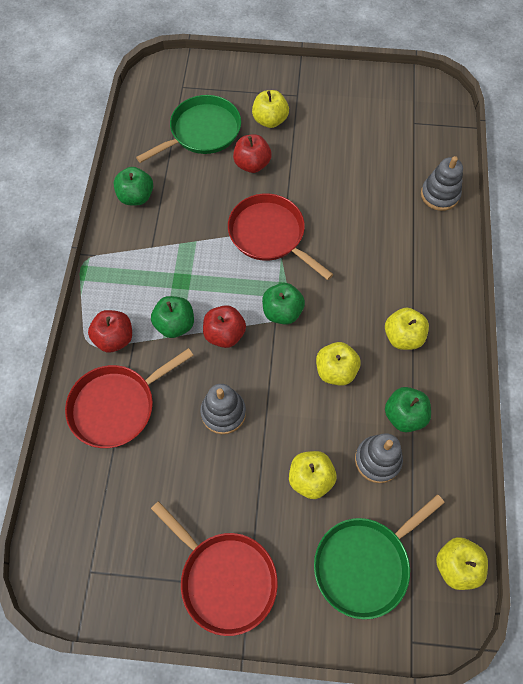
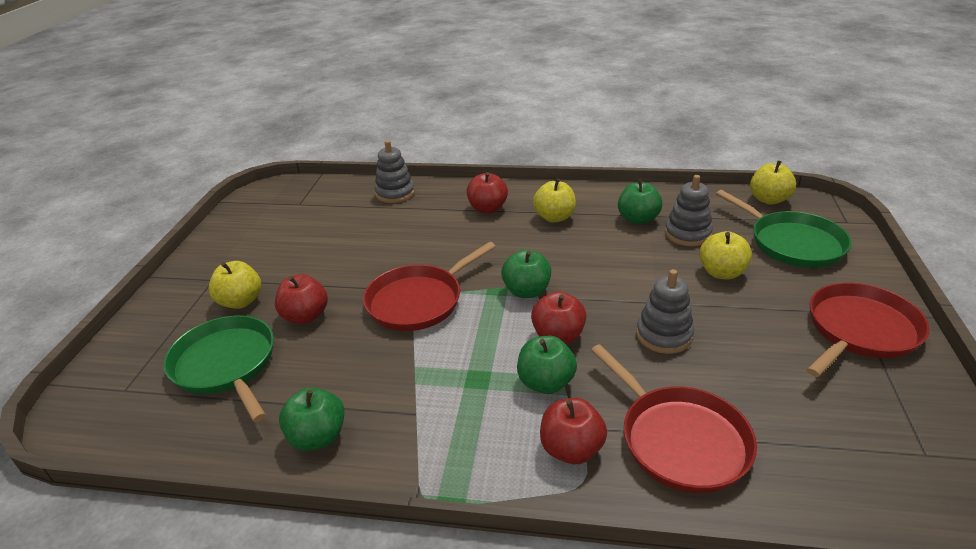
camera: 85 degrees left, 30 degrees down
(335, 371) = (597, 256): yellow apple -> none
(416, 277) = (487, 208): none -> red apple

